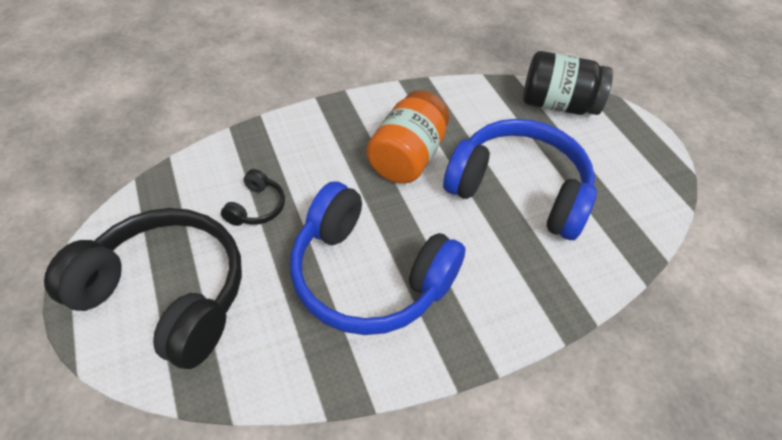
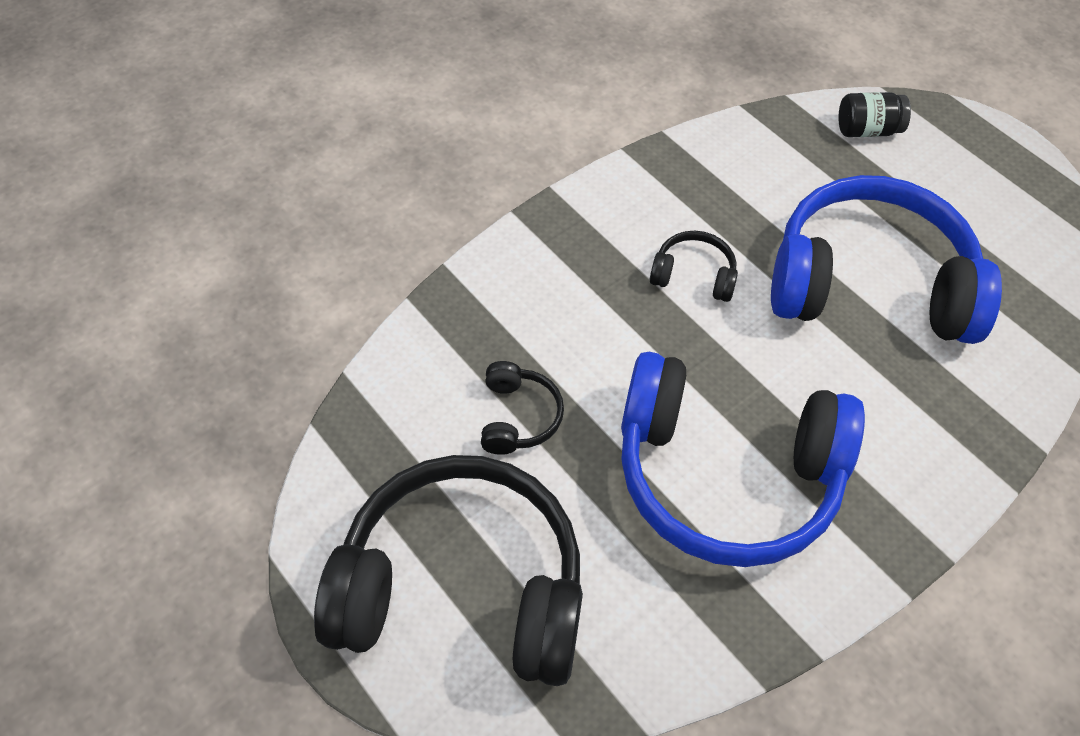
camera: 15 degrees left, 5 degrees up
(407, 157) = (693, 275): orange jar -> black headphones
(558, 105) = (867, 130): black jar -> black jar, size x0.53

